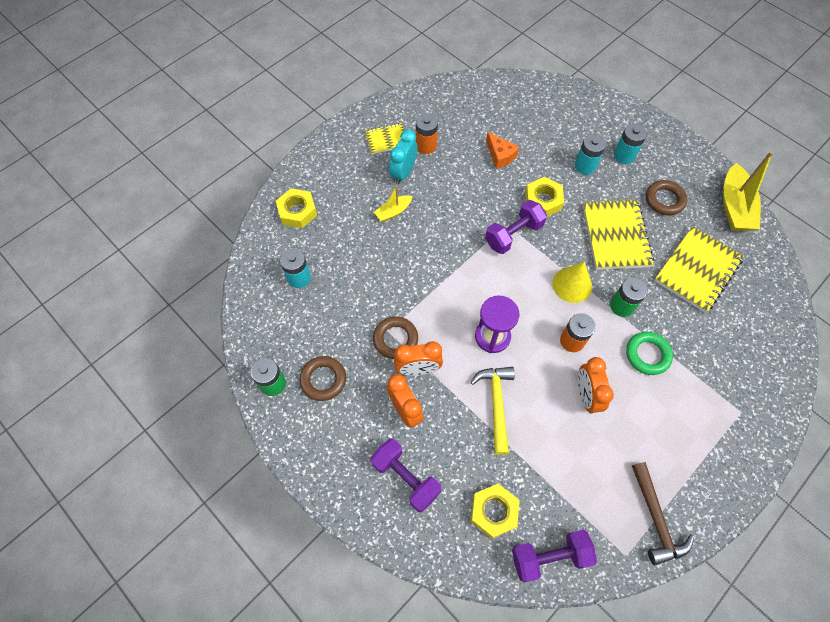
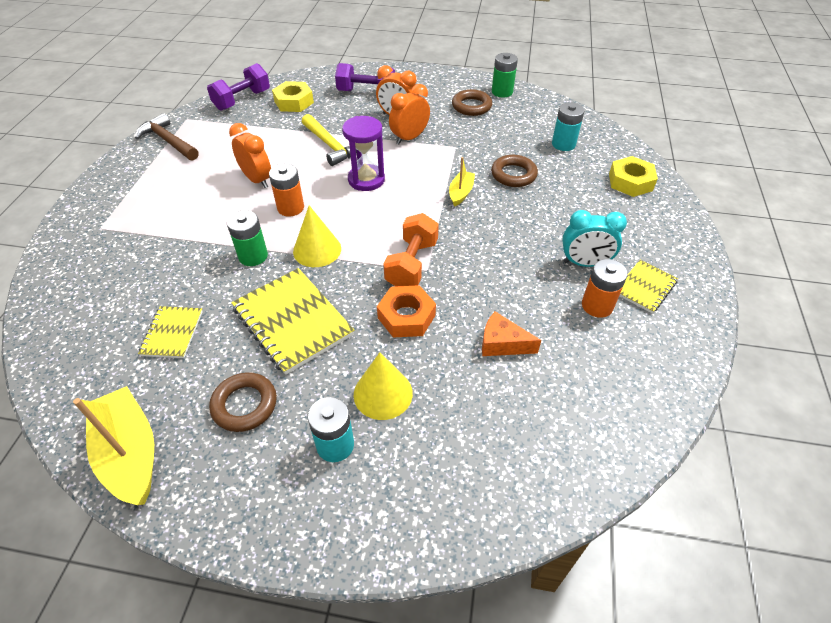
camera: 145 degrees right, 15 degrees down
(393, 212) = (550, 224): yellow boat -> yellow boat (461, 193)
(395, 339) = (444, 145): brown ring -> brown ring (513, 175)
(403, 173) = (584, 263): turquoise clock -> turquoise clock turned 105 degrees clockwise
(513, 234) = (412, 264): purple dumbbell -> orange dumbbell
(543, 200) = (406, 316): yellow nut -> orange nut
(585, 166) = (383, 393): turquoise battery -> yellow cone
(647, 355) = (209, 229): green ring -> none
(697, 270) = (172, 333): yellow notebook -> yellow notebook, size x0.56

